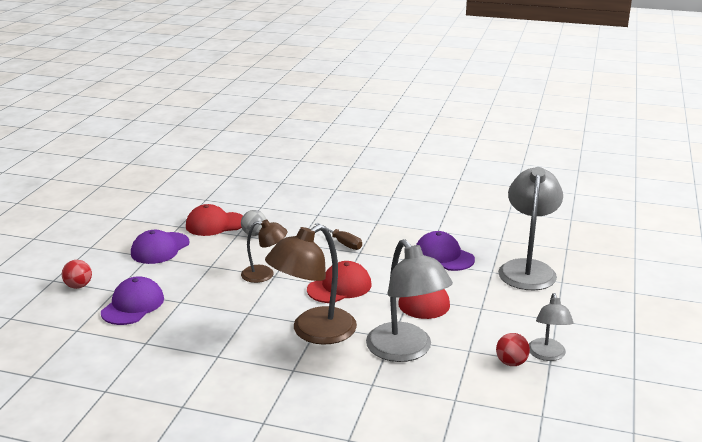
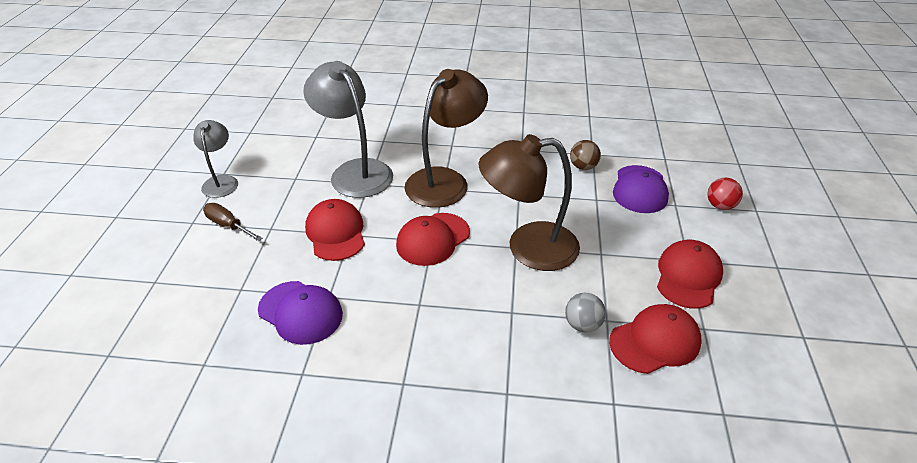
camera: 170 degrees right, 15 degrees up
(160, 248) = (688, 276): purple cap -> red cap
(167, 331) = (583, 167): none -> brown ball
(264, 274) = (528, 248): brown lamp -> brown lamp, size x1.77
(342, 243) = (447, 322): brown screwdriver -> brown screwdriver (228, 225)
(511, 363) = (259, 171): red ball -> none
(527, 269) = (189, 301): grey lamp -> none

